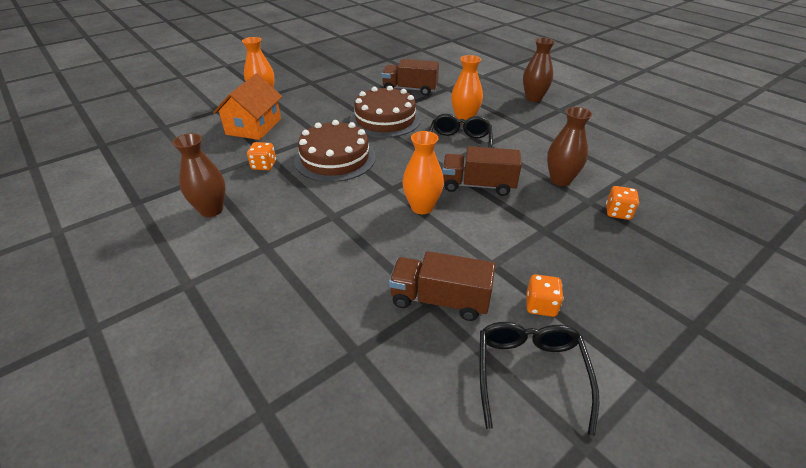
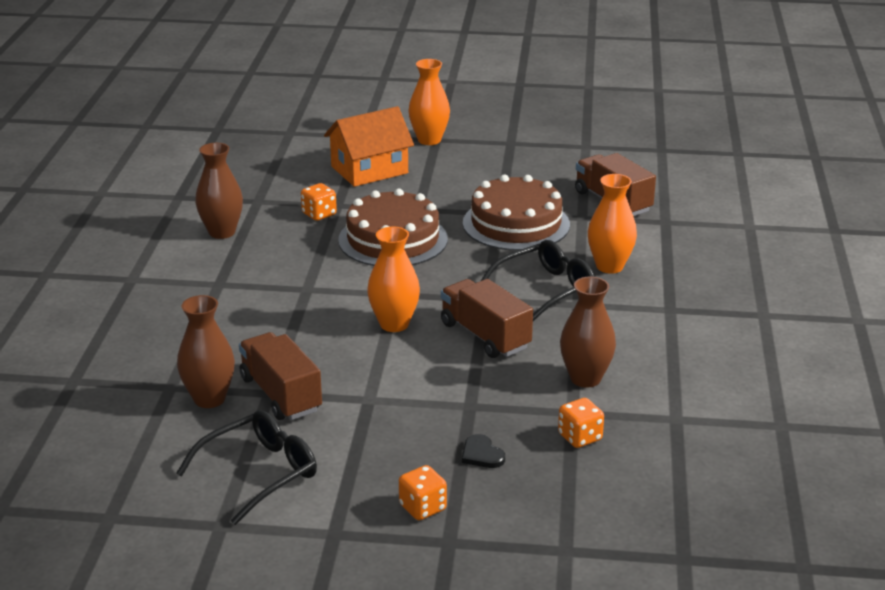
camera: 45 degrees right, 10 degrees down
(533, 98) = (758, 285): brown vase -> brown vase (209, 399)
(540, 305) = (350, 447): orange dice -> orange dice (422, 508)
(603, 255) = (482, 454): none -> black heart

